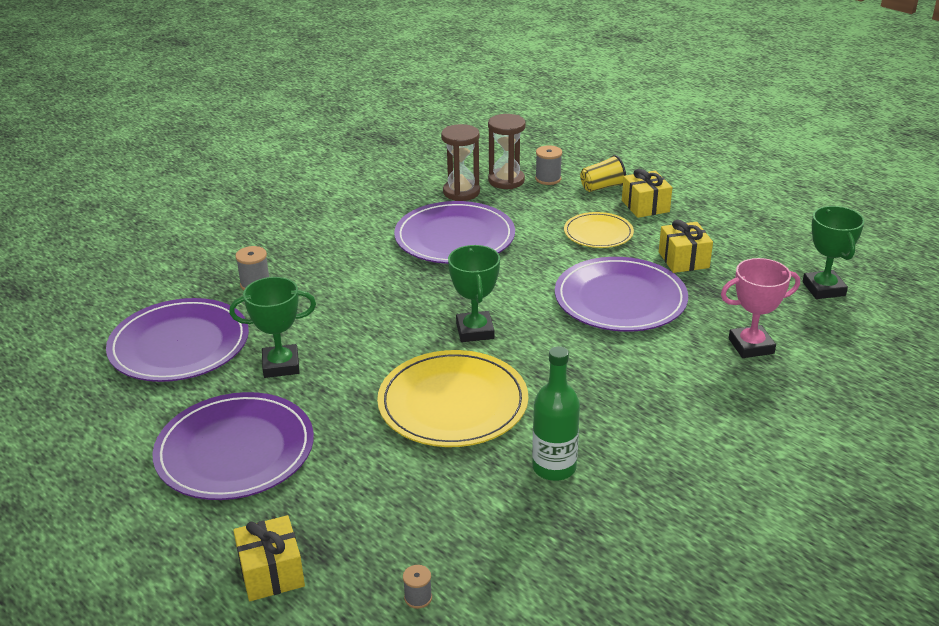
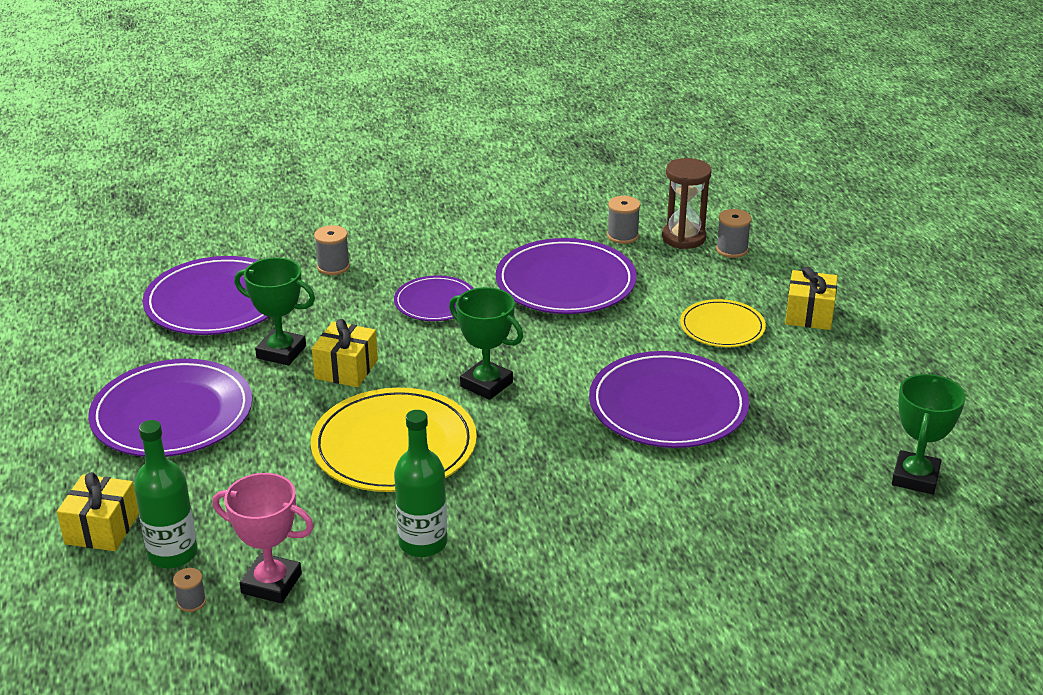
camera: 30 degrees right, 0 degrees up
(359, 565) = (173, 554): none -> green bottle
(369, 284) = (435, 302): none -> purple plate
(461, 192) = (622, 236): brown hourglass -> grey spool
(475, 331) = (486, 384): green trophy -> green trophy turned 75 degrees counterclockwise
(602, 187) = (783, 277): yellow cup -> none
(683, 260) = (785, 388): yellow gift -> yellow gift (346, 369)
(751, 346) = (755, 506): pink trophy -> pink trophy (271, 583)

